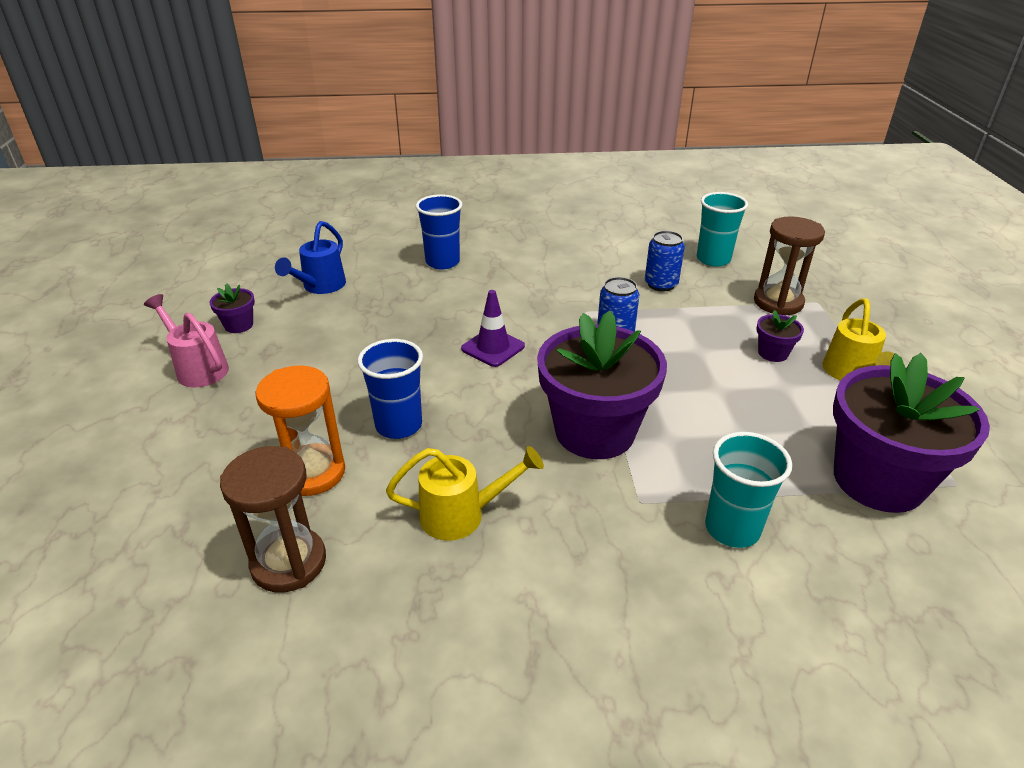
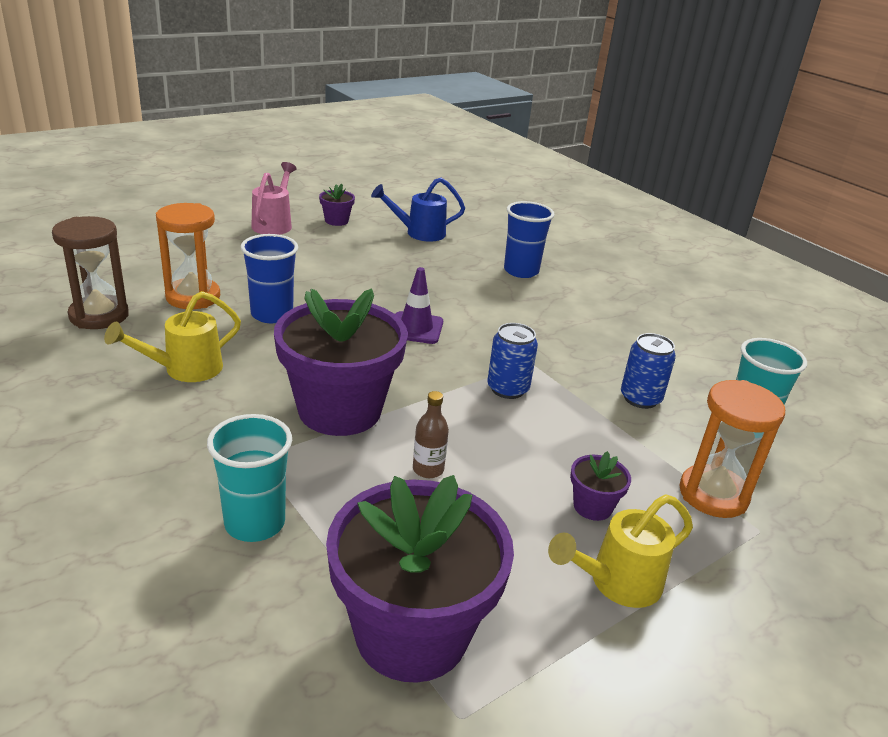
camera: 55 degrees right, 5 degrees down
(462, 515) = (185, 369): yellow watering can -> yellow watering can turned 90 degrees clockwise
(700, 411) = (428, 469): none -> brown bottle
(778, 302) = (713, 495): brown hourglass -> orange hourglass

